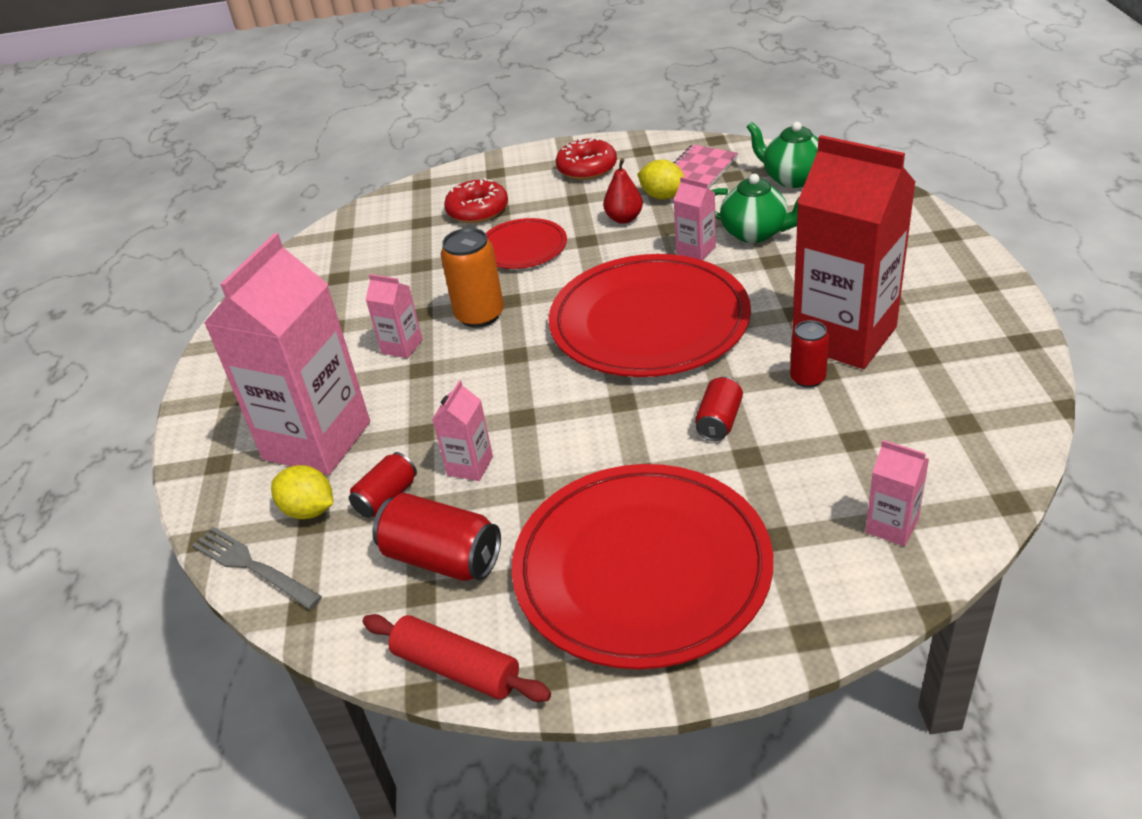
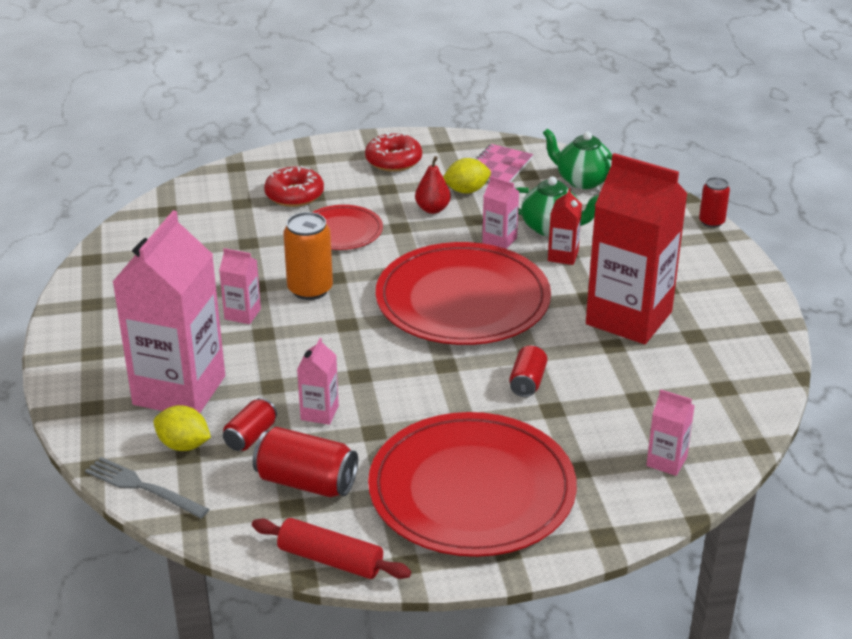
camera: 10 degrees left, 5 degrees down
(662, 196) = (466, 190): yellow lemon -> yellow lemon turned 45 degrees counterclockwise
(767, 265) = (563, 256): none -> red carton
(807, 378) = (599, 350): red can -> red can (711, 222)

